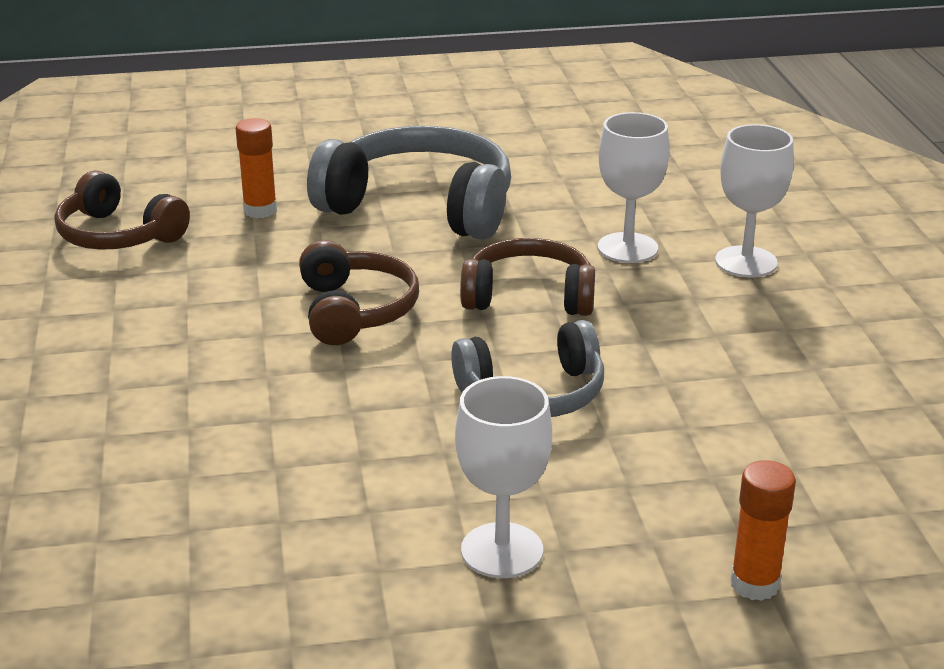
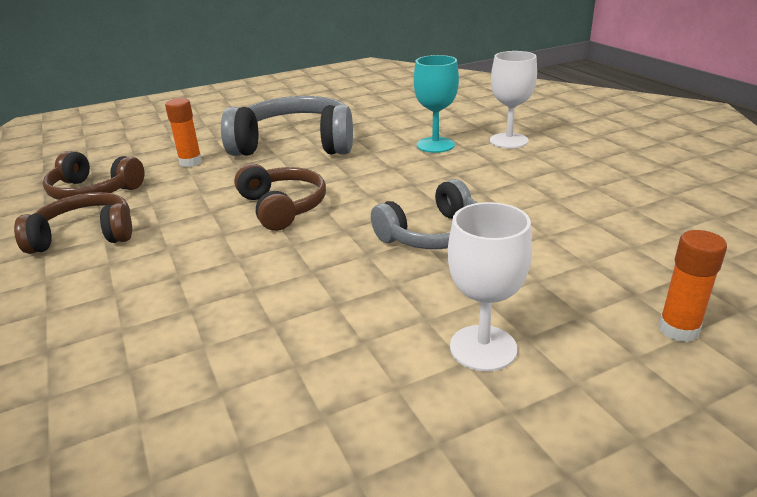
camera: 15 degrees left, 0 degrees up
(529, 296) = (393, 179): brown headphones -> brown headphones (85, 235)
(627, 248) = (435, 145): white goblet -> turquoise goblet

